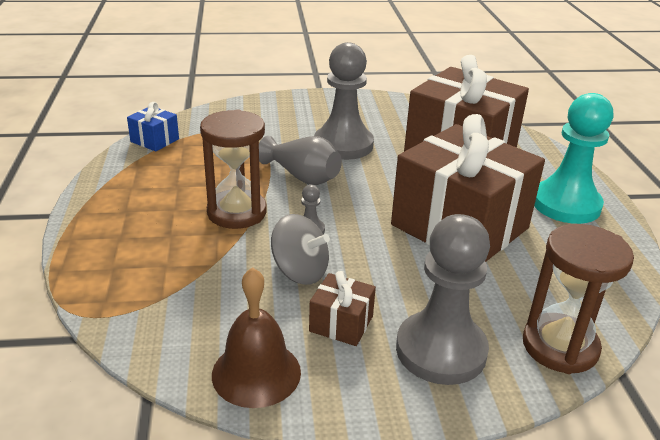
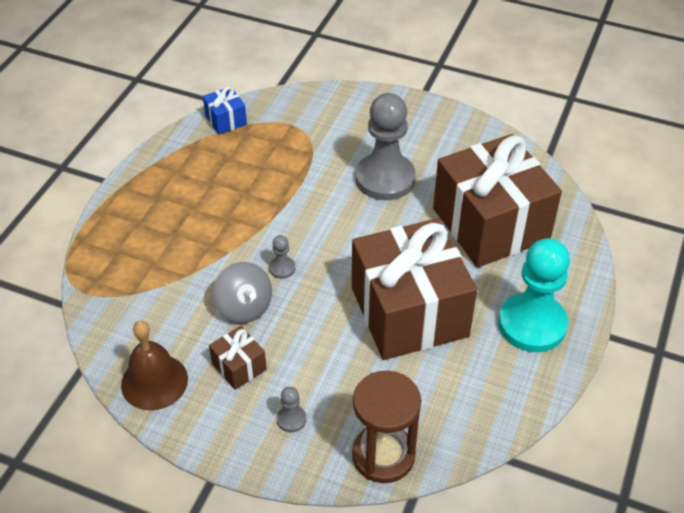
camera: 30 degrees right, 15 degrees up
(237, 212) = (238, 228): brown hourglass -> none
(302, 177) = (319, 206): grey vase -> none
(441, 350) = (291, 419): grey pawn -> grey pawn, size x0.41

